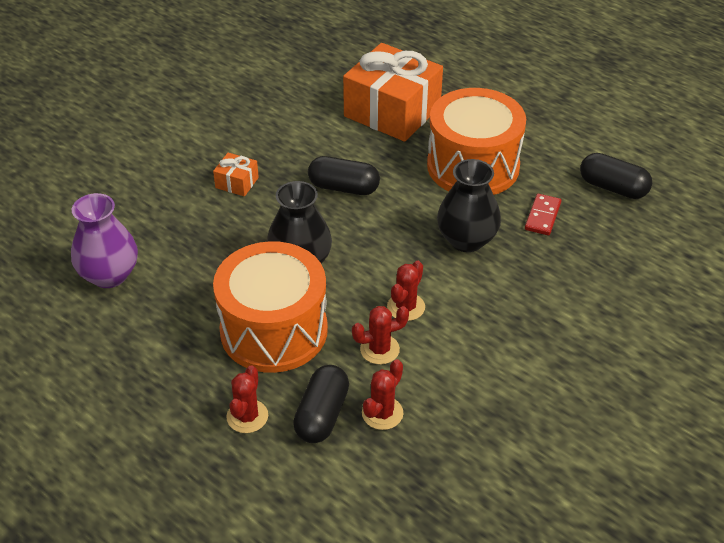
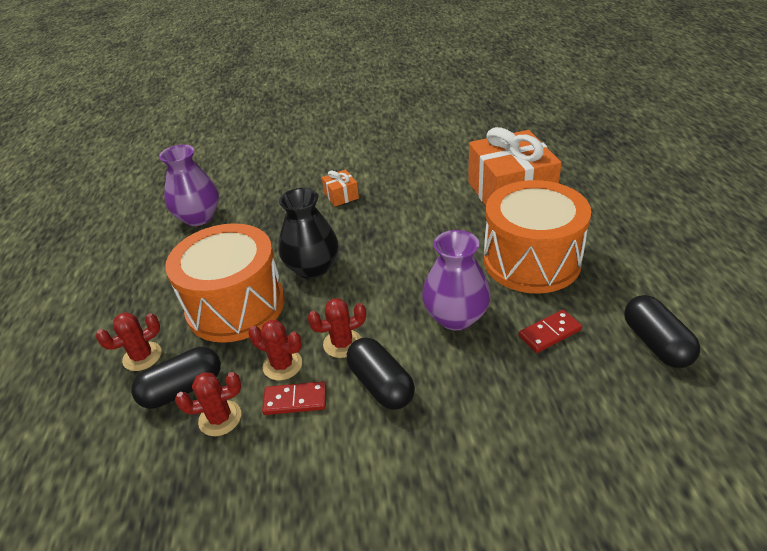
camera: 45 degrees right, 5 degrees down
(343, 187) = (407, 230): black capsule -> black capsule (381, 385)
(422, 366) = (295, 400): none -> red domino
(466, 240) = (456, 317): black vase -> purple vase

